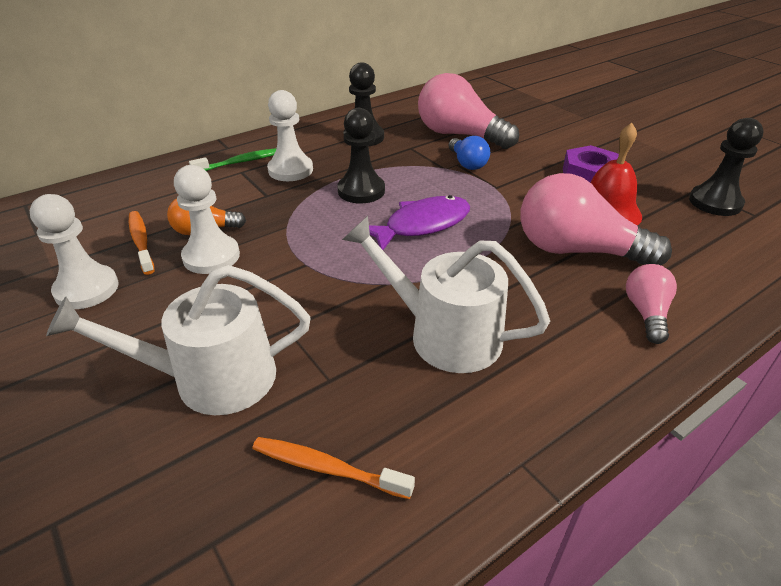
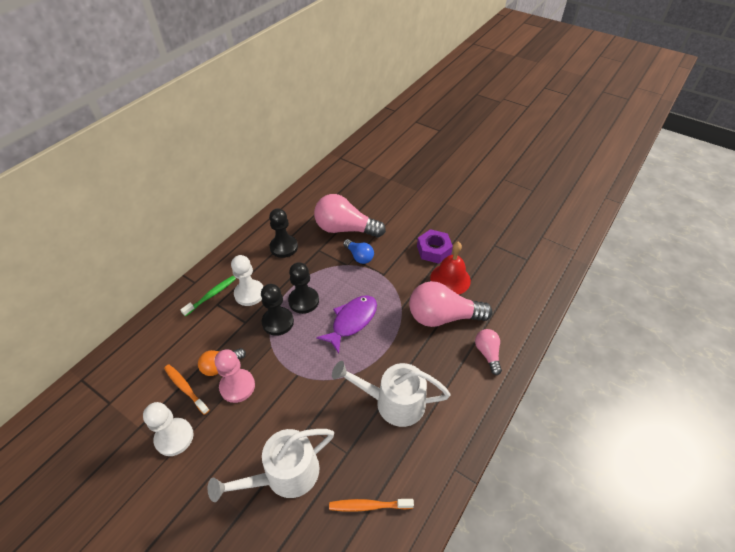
camera: 20 degrees left, 10 degrees up
(211, 256) = (237, 386): white pawn -> pink pawn
(715, 202) = (505, 255): black pawn -> black pawn (278, 322)

